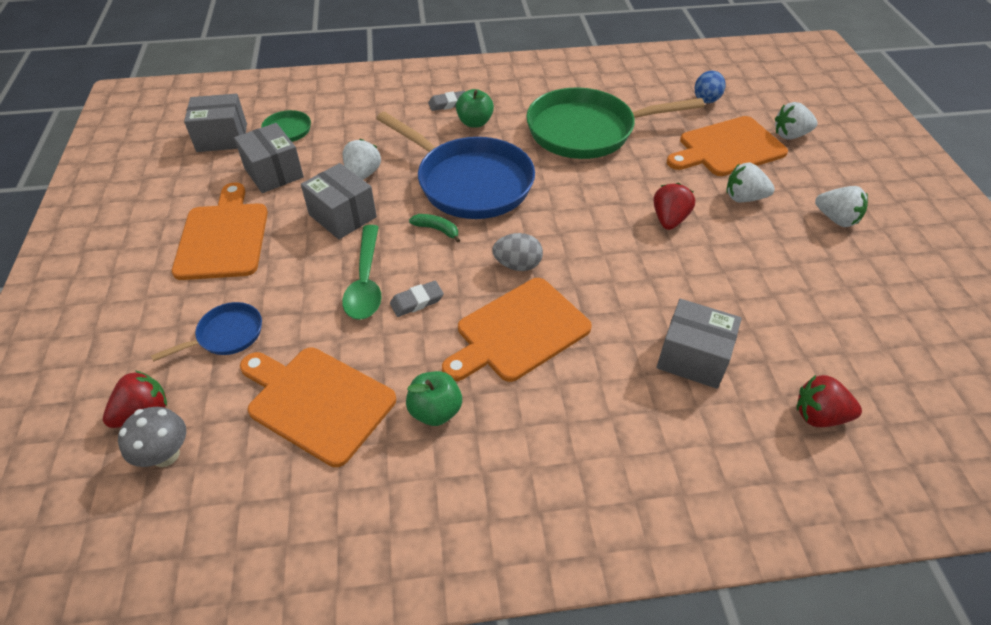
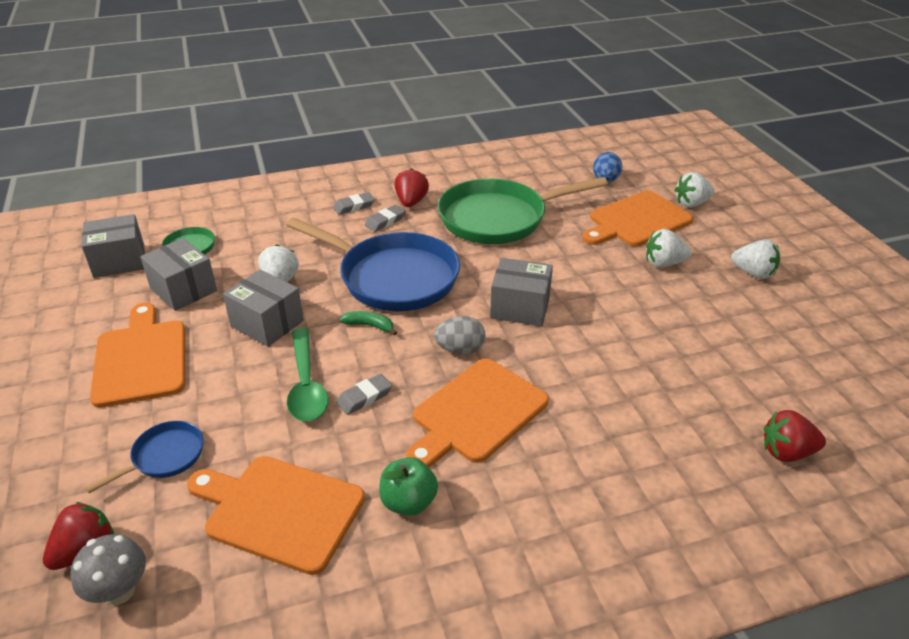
camera: 10 degrees left, 10 degrees down
(475, 122) = (385, 221): green apple -> grey eraser
(669, 219) = (598, 290): red strawberry -> red strawberry (411, 202)
(693, 358) = (654, 415): grey box -> grey box (520, 307)

